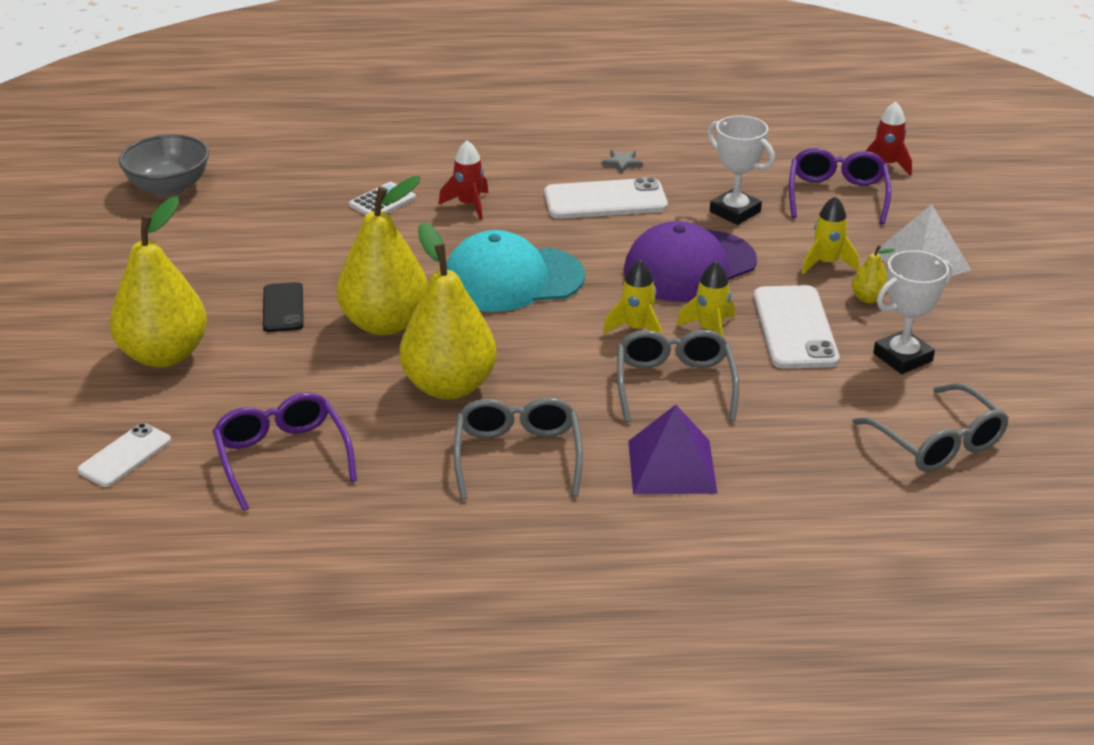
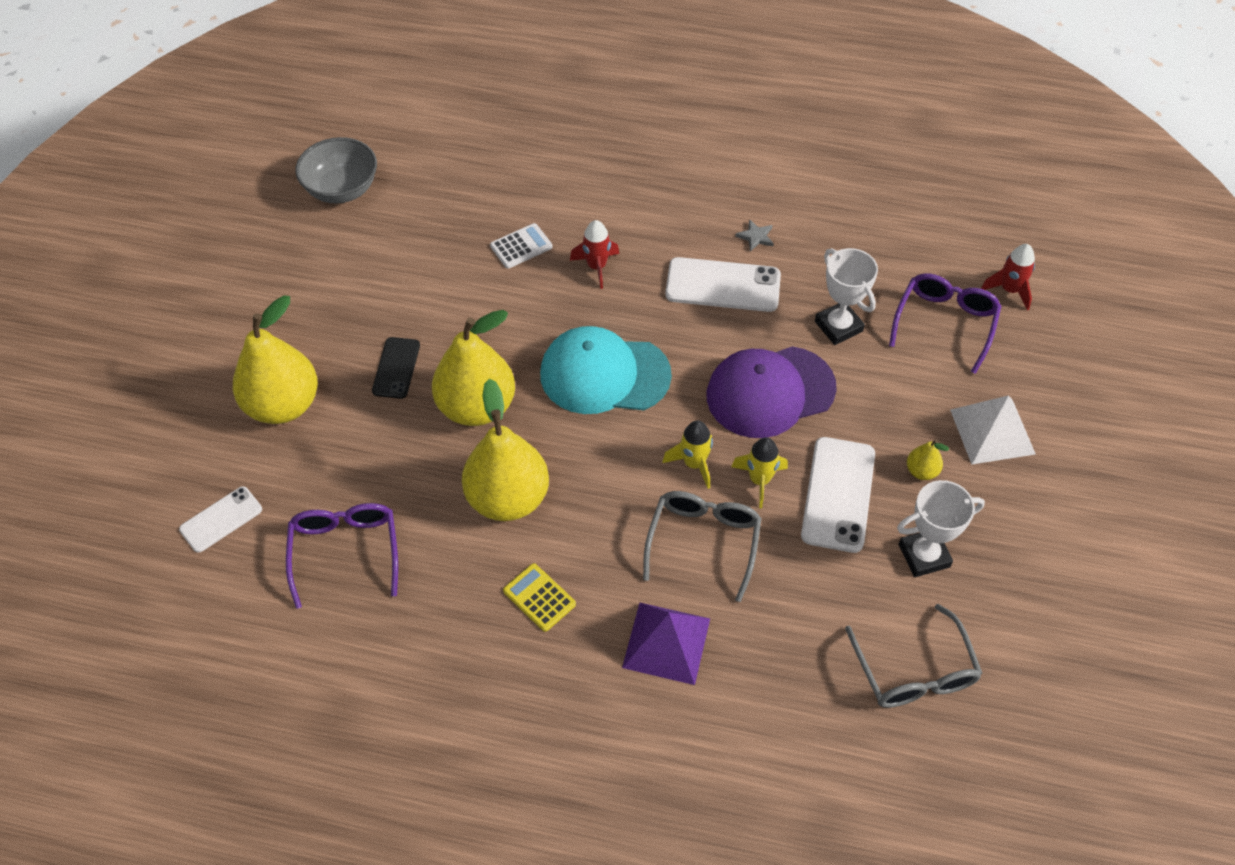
camera: 15 degrees right, 20 degrees up
(517, 456) = (539, 598): grey glasses -> yellow calculator
(826, 263) = (899, 415): yellow rocket -> none

